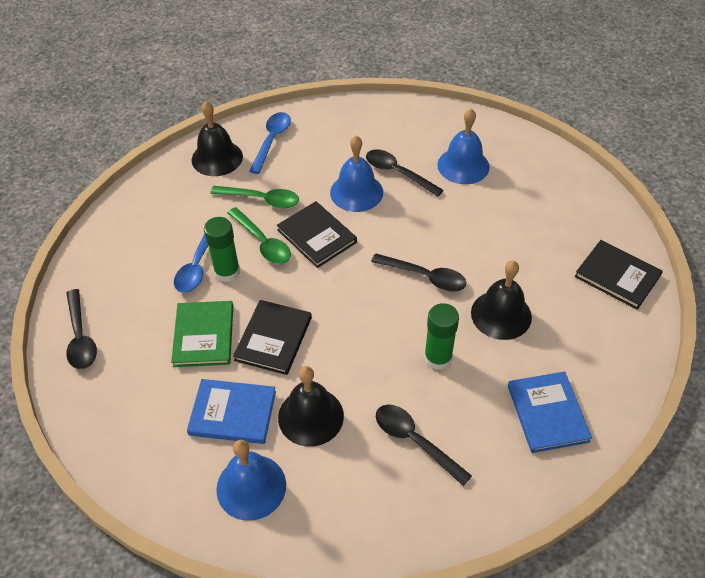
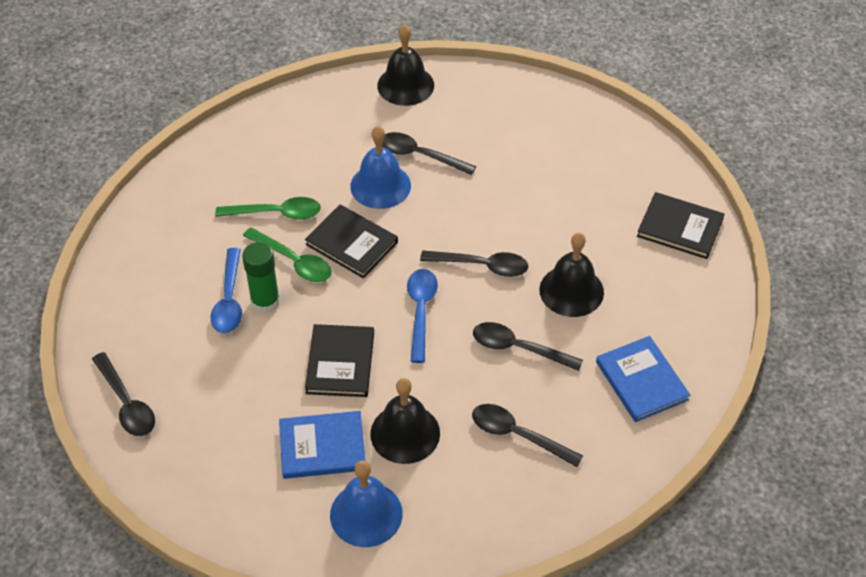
camera: 15 degrees left, 0 degrees up
(204, 335) = (263, 374): green book -> none
(217, 158) = (208, 173): black bell -> black bell (405, 85)
(272, 141) = (265, 142): blue spoon -> blue spoon (421, 311)
(438, 358) = (518, 348): green glue stick -> black spoon
(463, 165) = (489, 134): blue bell -> none

